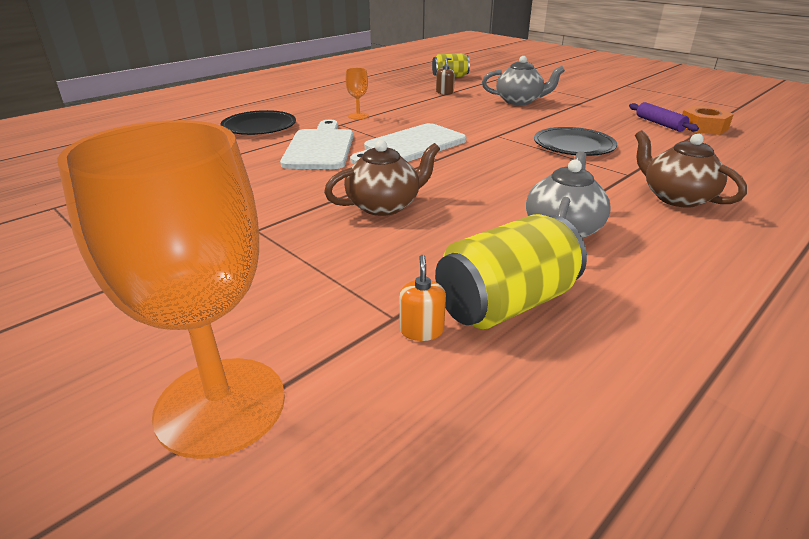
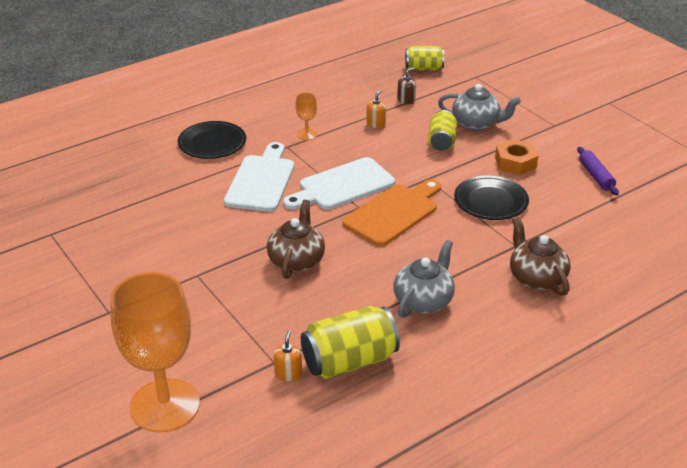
camera: 10 degrees right, 5 degrees up
(384, 206) = (296, 260): brown teapot -> brown teapot turned 60 degrees counterclockwise
(424, 106) = (376, 124): none -> orange soap dispenser
(478, 160) = (394, 213): none -> orange cutting board
(495, 112) = (441, 141): none -> yellow can
(703, 127) = (636, 186): orange nut -> orange nut (515, 163)

